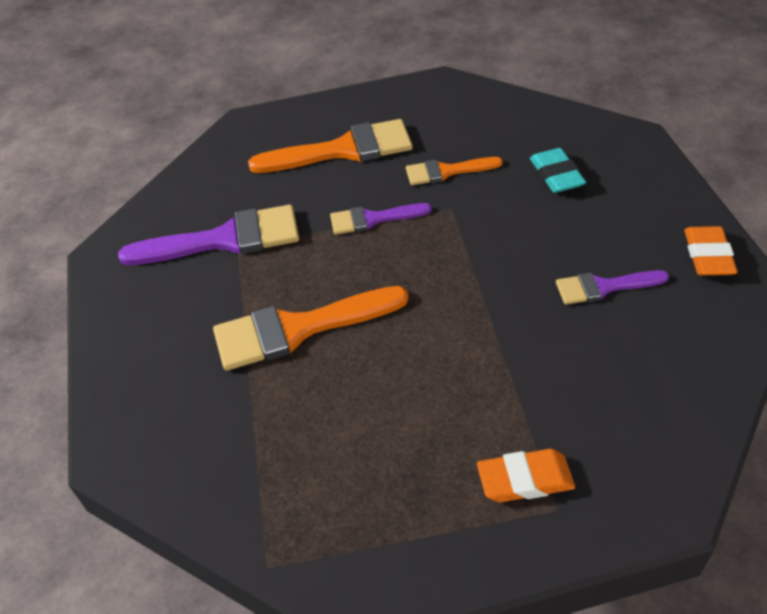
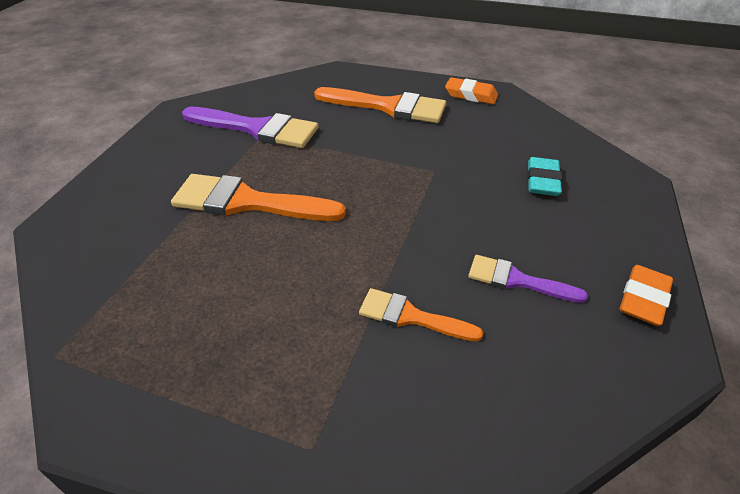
camera: 25 degrees right, 5 degrees down
(373, 219) = (368, 155): purple brush -> none
(446, 171) = (453, 146): orange brush -> orange brush (411, 316)
(525, 479) = (307, 405): orange eraser -> orange eraser (471, 95)

